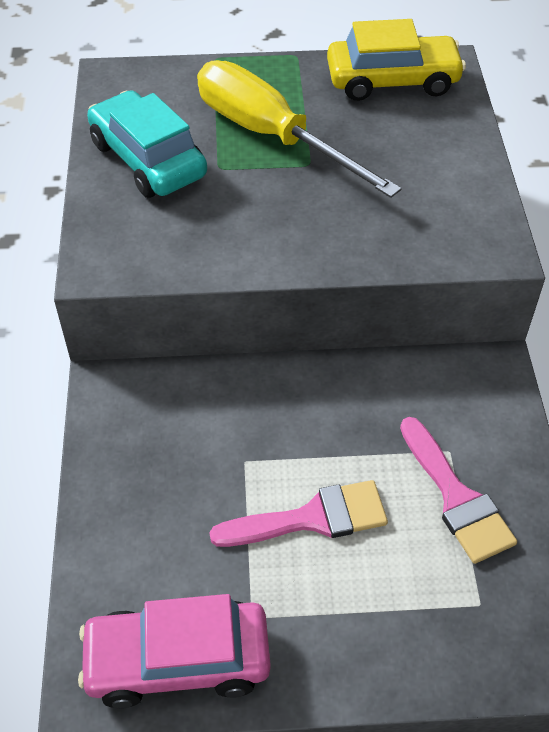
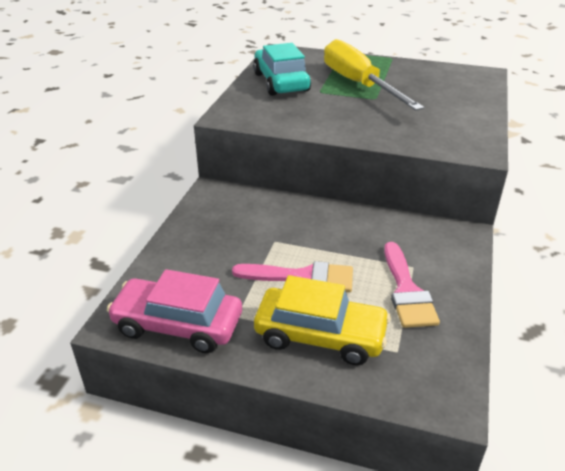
camera: 20 degrees right, 15 degrees down
(392, 80) = (446, 74): yellow car -> yellow car (320, 336)

